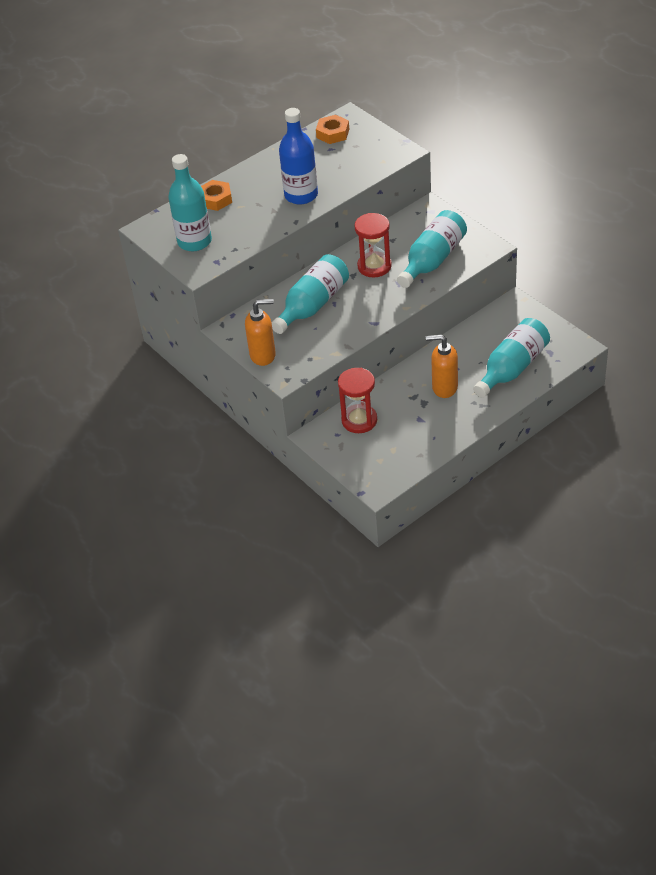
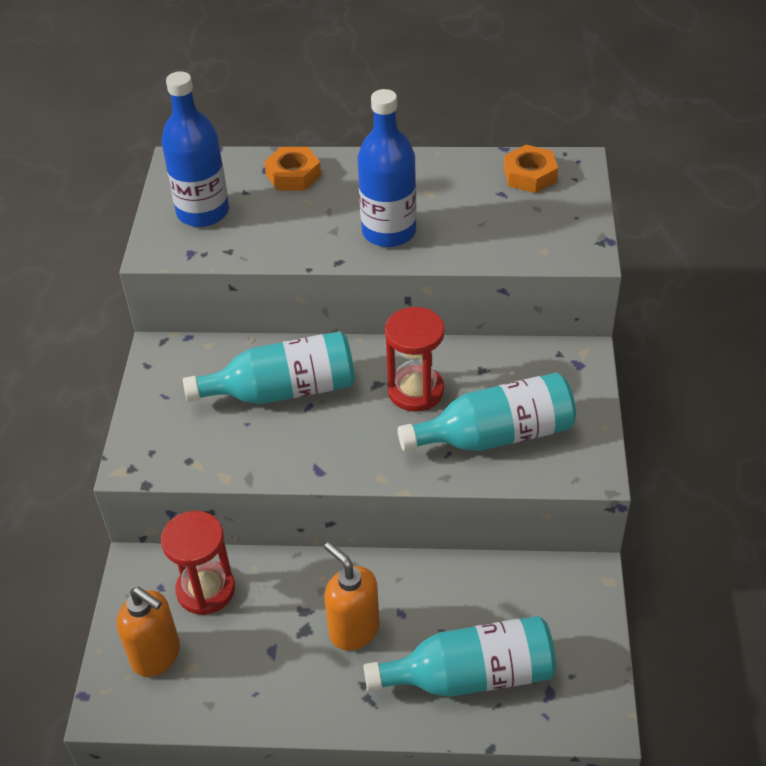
camera: 40 degrees right, 0 degrees up
(194, 241) = (203, 212): turquoise bottle -> blue bottle
(263, 355) = (149, 415): orange soap dispenser -> orange soap dispenser (157, 656)

